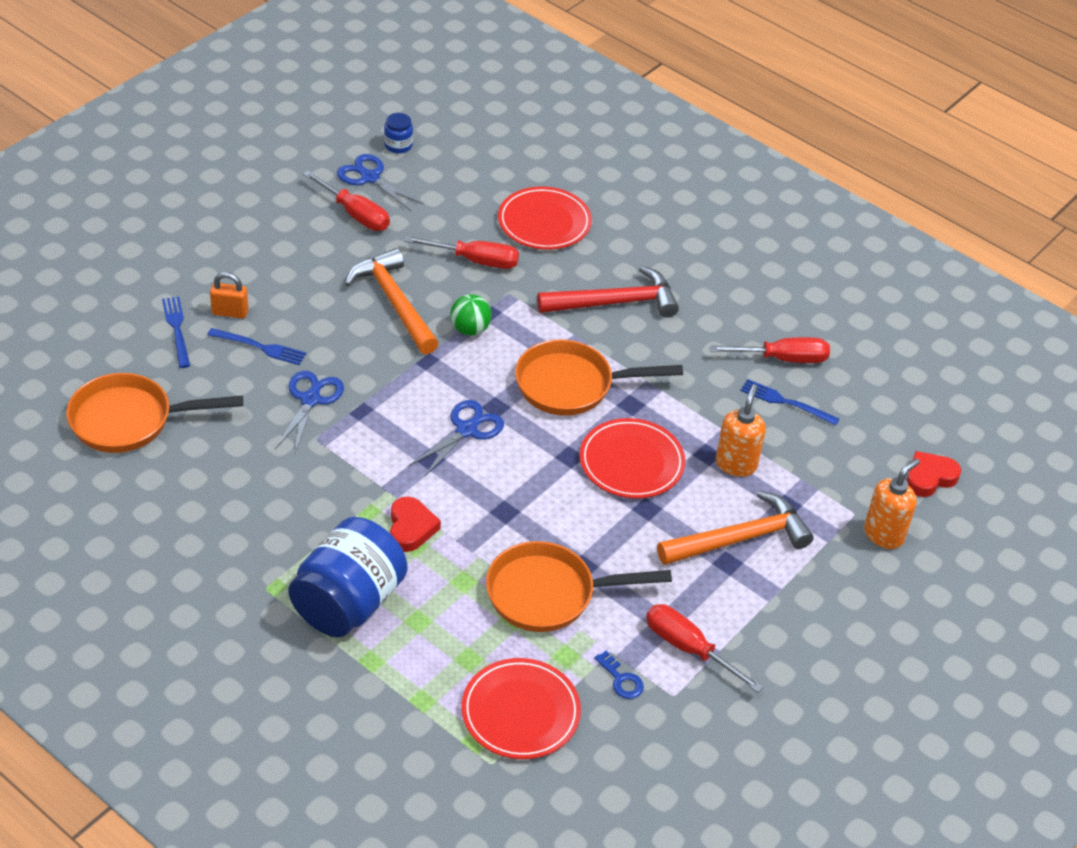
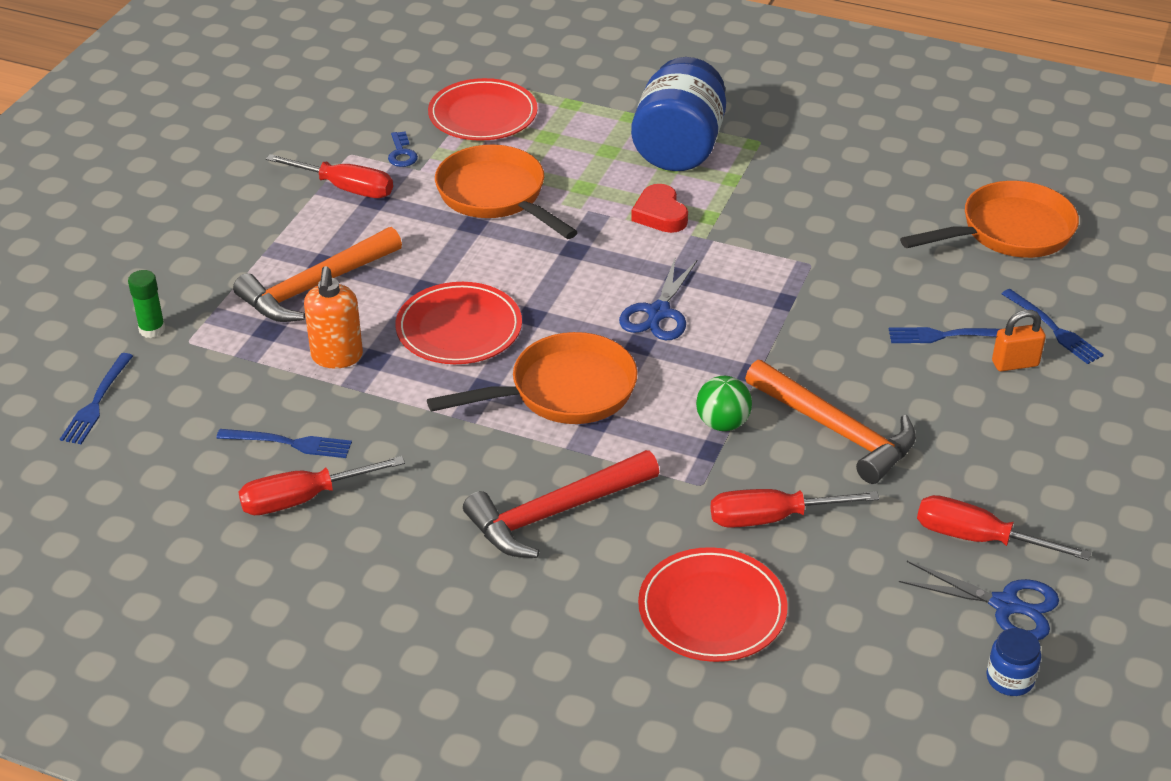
camera: 165 degrees right, 5 degrees down
(310, 400) = (846, 298): blue scissors -> none
(549, 594) = (496, 196): orange pan -> orange pan turned 105 degrees counterclockwise
(621, 680) = (401, 153): blue key -> blue key turned 135 degrees counterclockwise
(884, 534) = (152, 329): orange soap dispenser -> green glue stick
(929, 477) = (96, 402): red heart -> blue fork

